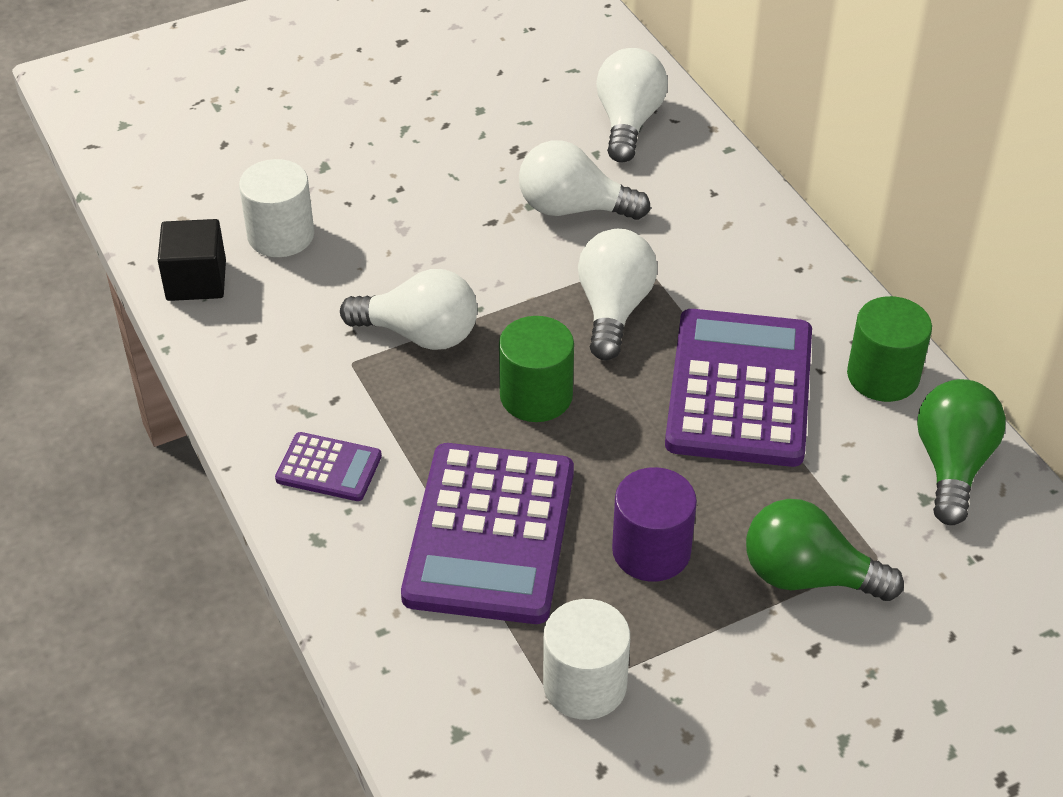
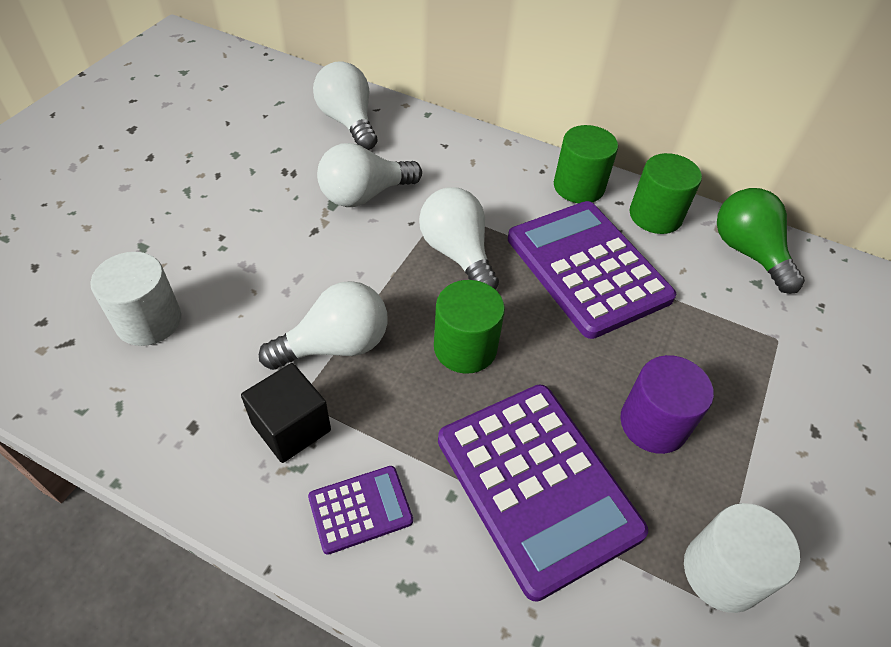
camera: 40 degrees left, 5 degrees up
(196, 280) = (98, 400): black cube -> black cube (291, 427)
(808, 576) = (757, 379): green light bulb -> none
(824, 305) = (578, 186): none -> green cylinder

